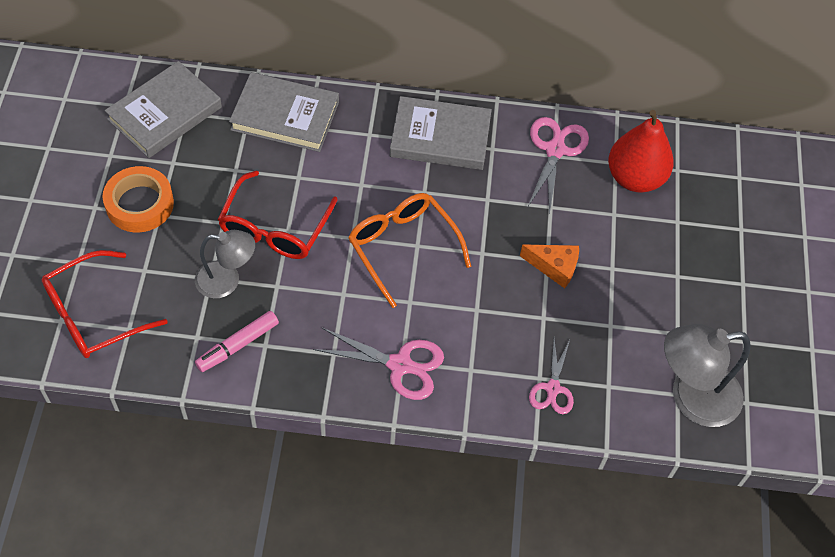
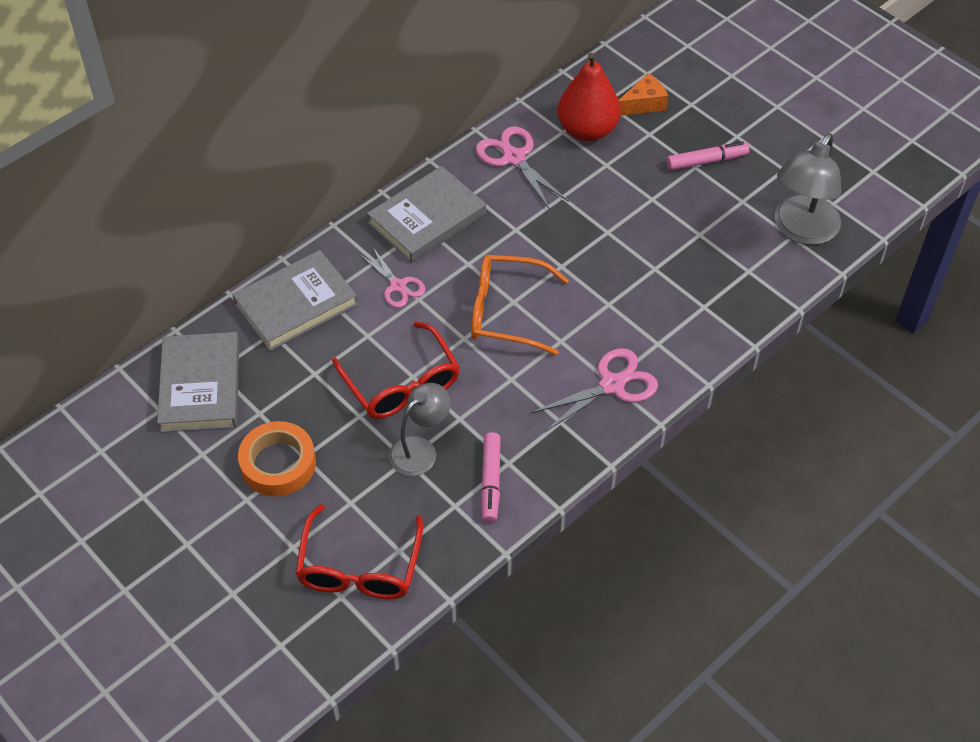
camera: 45 degrees left, 5 degrees down
(553, 389) = (720, 305): pink scissors -> pink scissors (398, 286)
(554, 267) = (618, 231): orange cheese -> orange cheese (643, 104)
(692, 280) = (706, 161): none -> pink marker

